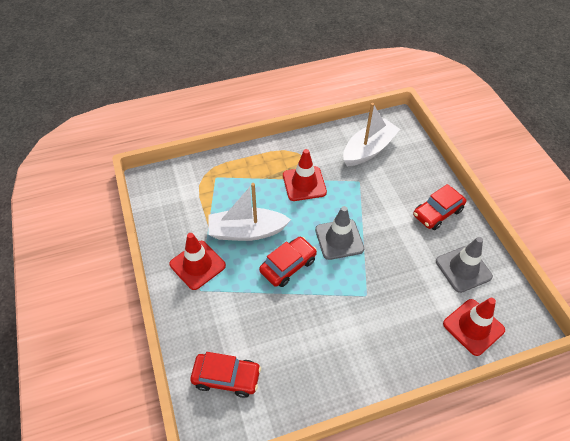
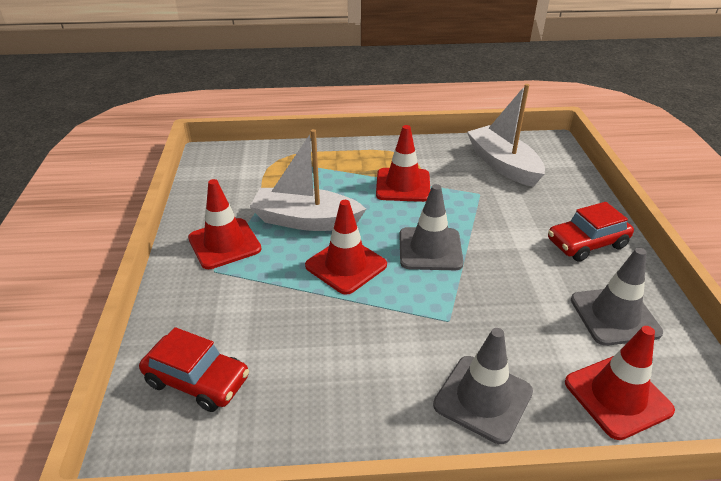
camera: 15 degrees right, 15 degrees down
(288, 266) = (346, 265): red car -> red traffic cone
(368, 150) = (503, 165): white boat -> white boat turned 90 degrees counterclockwise
(400, 347) = (483, 398): none -> grey traffic cone

